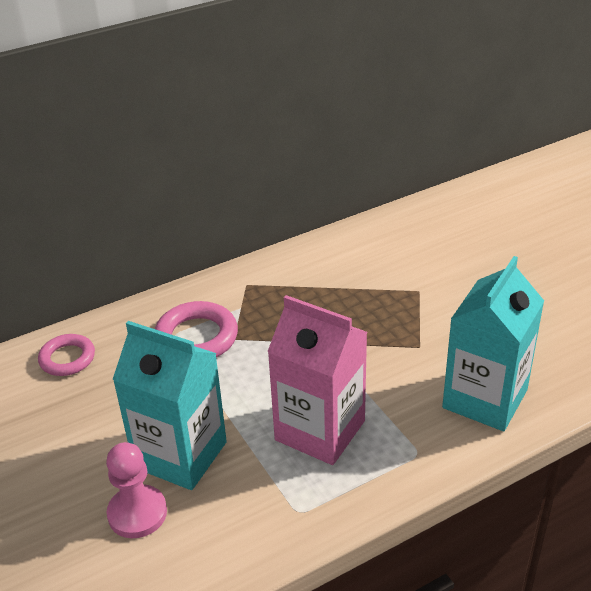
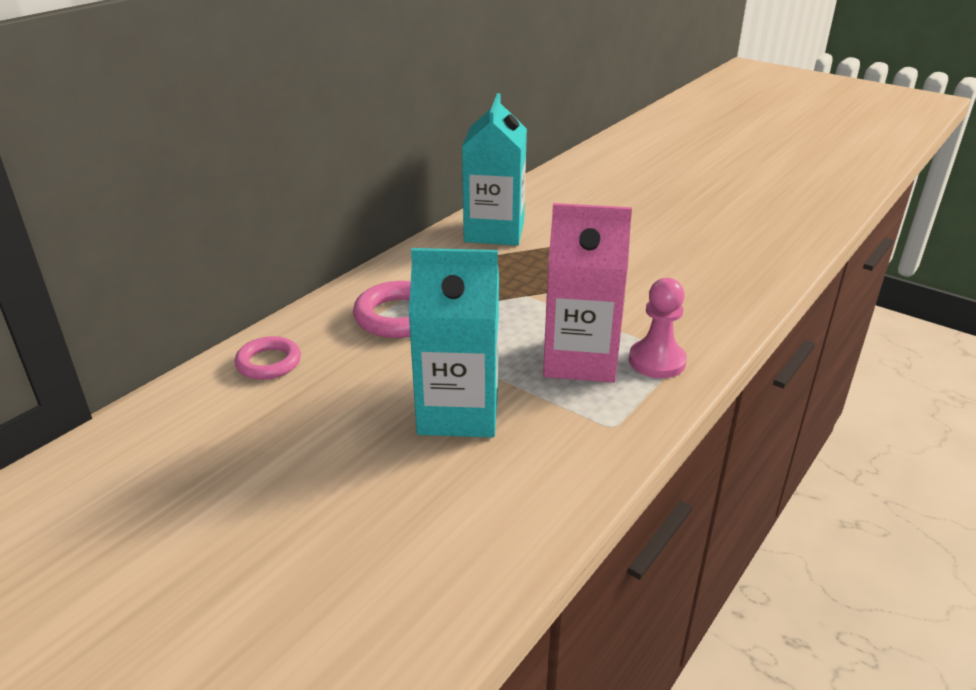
camera: 25 degrees left, 5 degrees down
(137, 513) = (452, 471): pink pawn -> pink pawn (657, 361)
(485, 399) = (704, 304): turquoise carton -> turquoise carton (494, 231)

